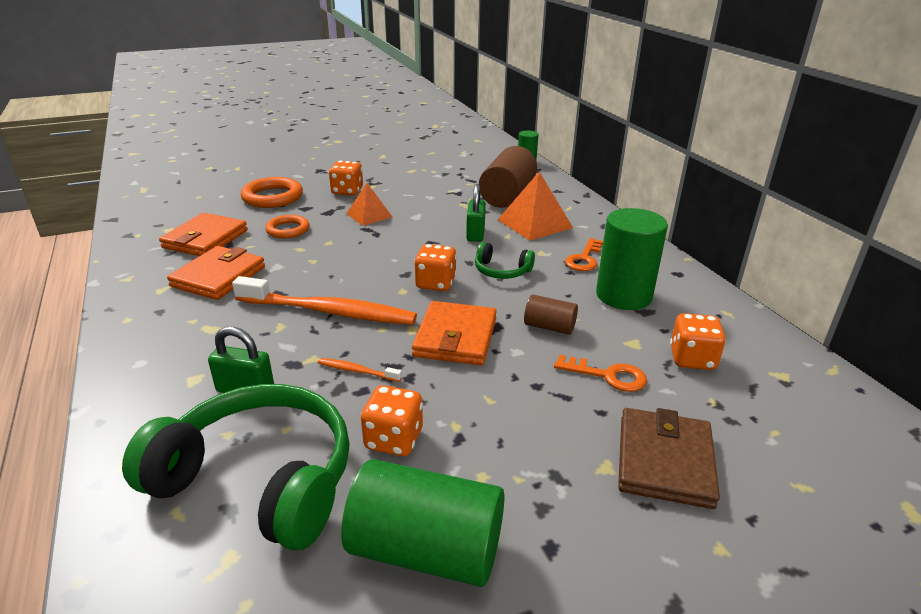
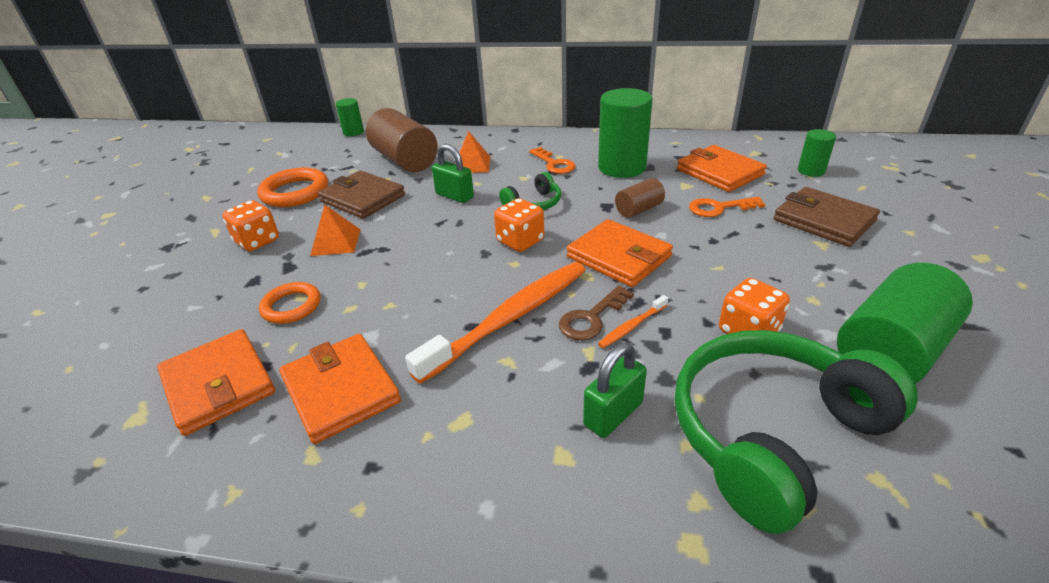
camera: 55 degrees left, 5 degrees up
(272, 197) = (184, 299): orange ring -> orange ring (295, 192)
(355, 348) = (591, 318): none -> brown key
(433, 202) = (362, 198): none -> brown wallet
(534, 223) = (472, 165): orange pyramid -> orange pyramid, size x0.64
(608, 376) = (719, 208): orange key -> orange key turned 150 degrees counterclockwise
(692, 359) = (719, 172): orange dice -> orange wallet
(791, 431) = (811, 171): none -> green cylinder

